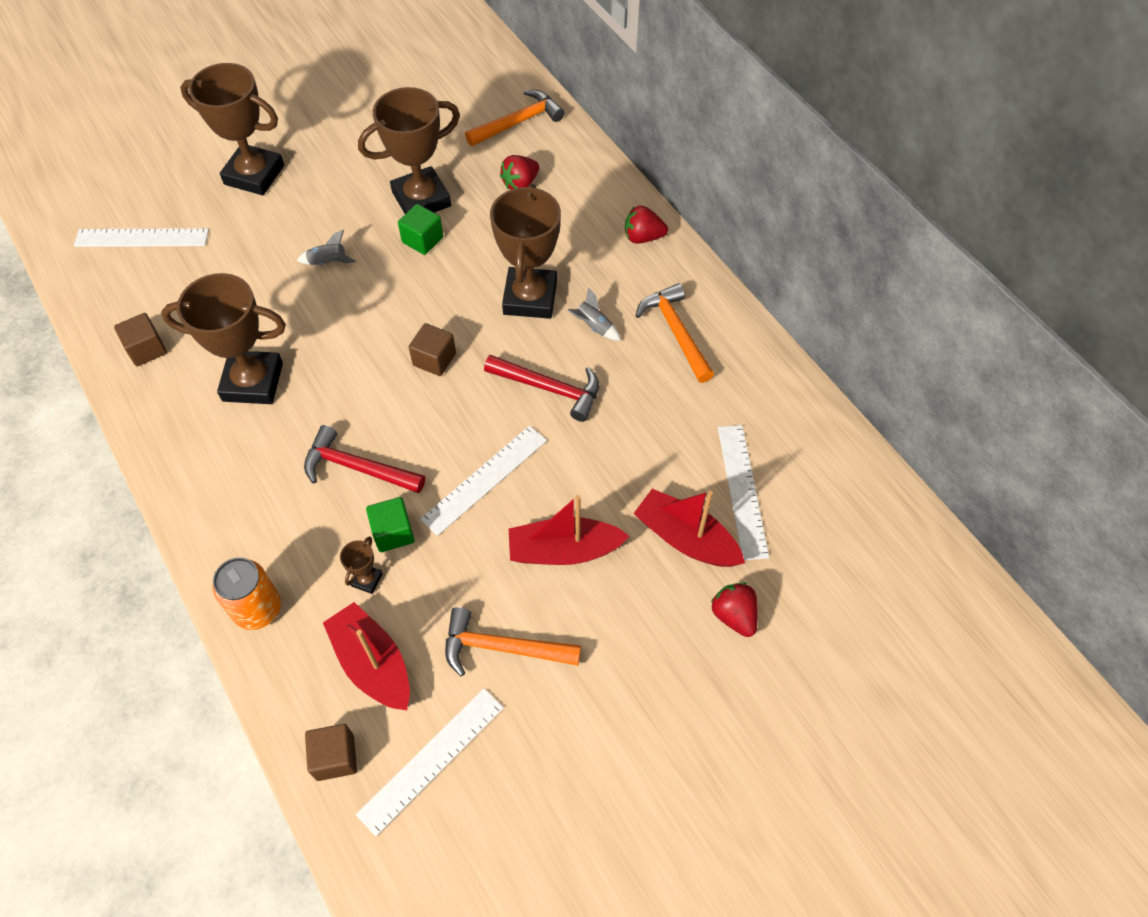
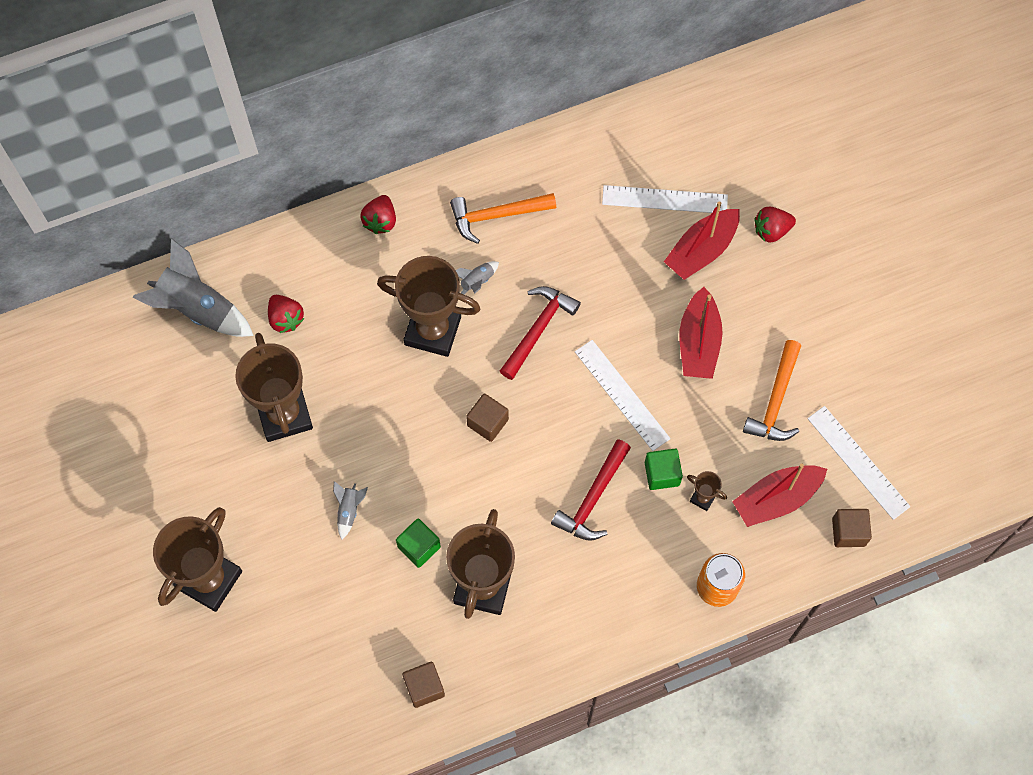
camera: 80 degrees left, 10 degrees up
(142, 238) = (274, 697): white ruler -> none
(422, 240) = (339, 419): green cube -> green cube (419, 547)
(518, 122) = (198, 308): orange hammer -> grey rocket

